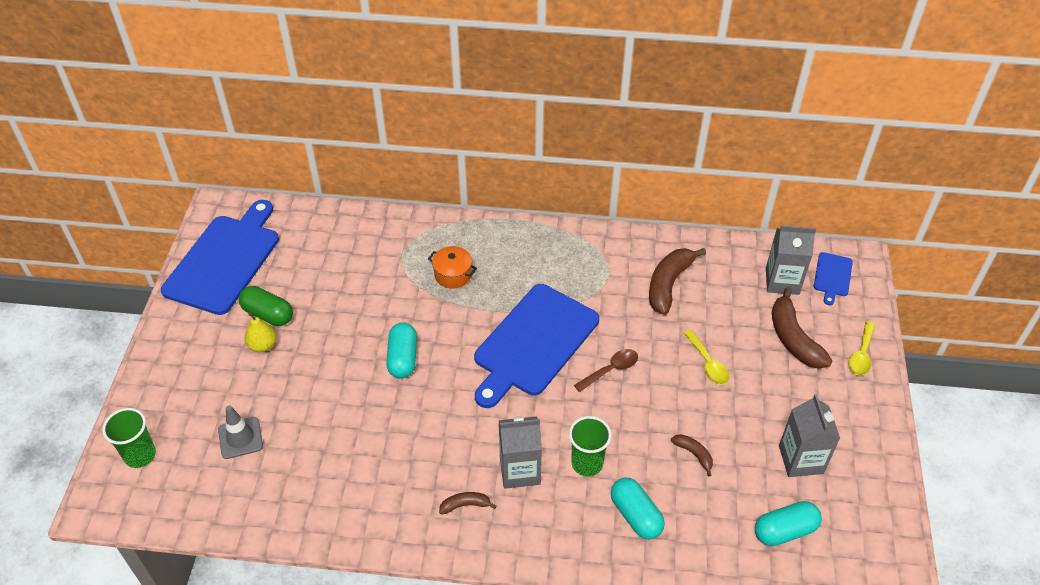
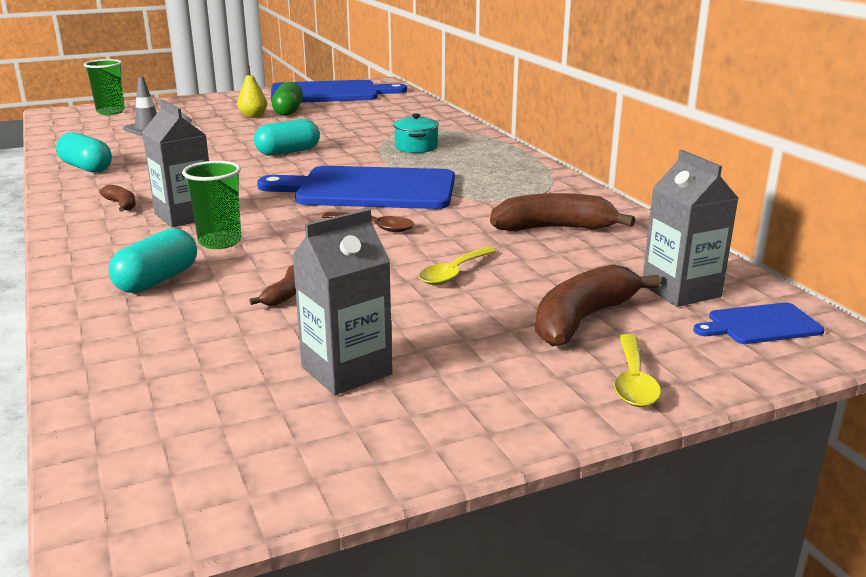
camera: 60 degrees right, 25 degrees down
(453, 275) = (416, 147): orange pot -> turquoise pot
(784, 530) = (192, 384): turquoise capsule -> turquoise capsule (86, 168)
(861, 355) = (633, 381): yellow spoon -> yellow spoon turned 75 degrees counterclockwise

